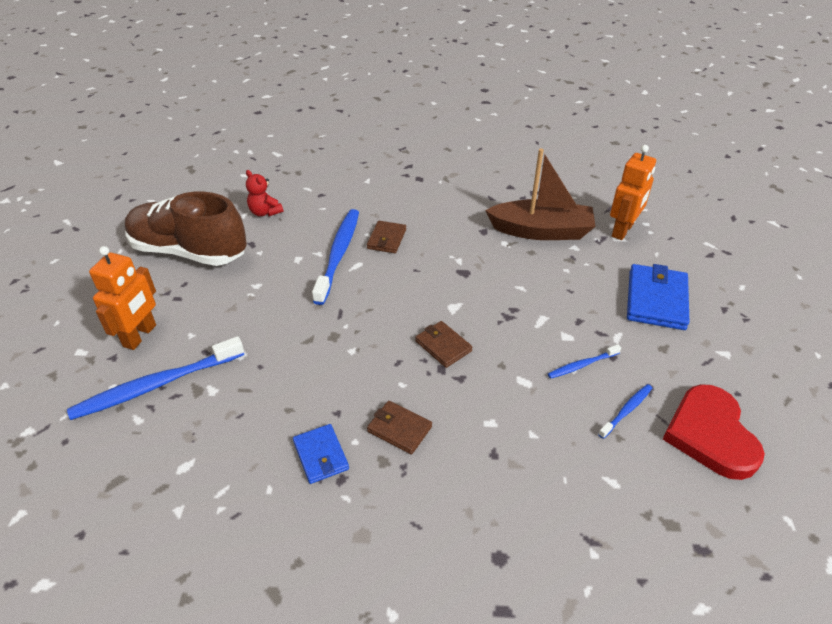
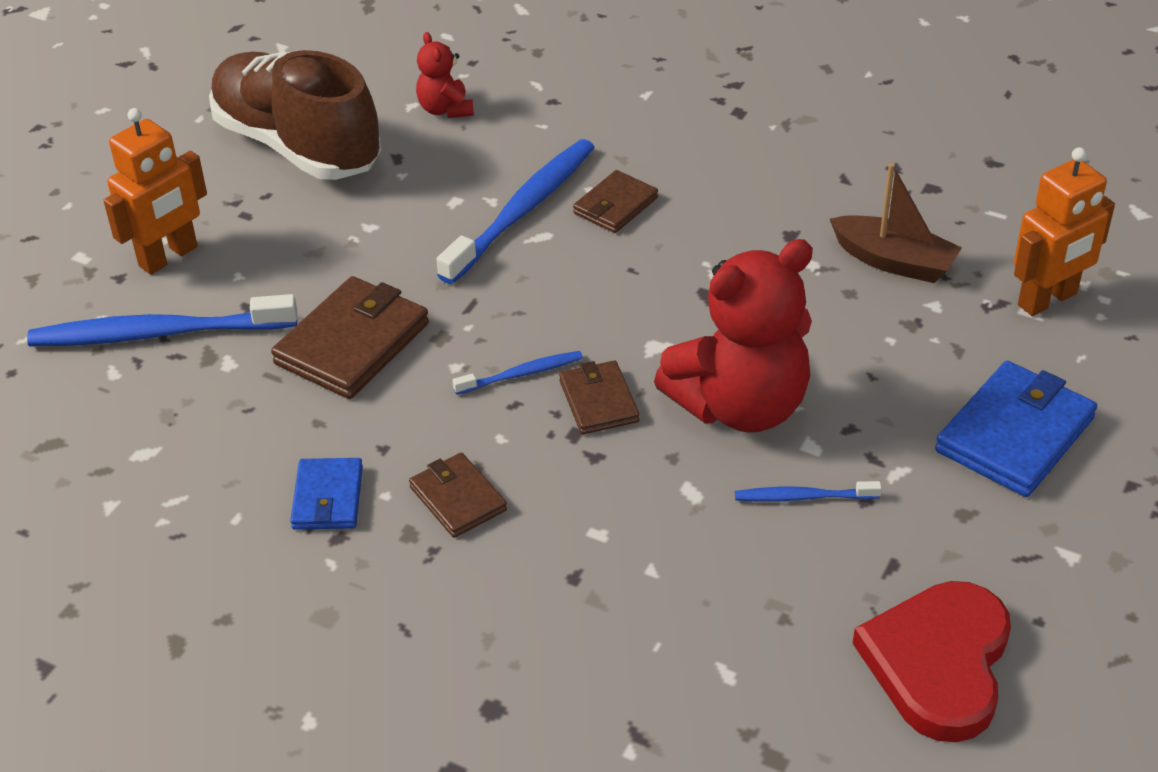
camera: 25 degrees right, 0 degrees up
(283, 355) = (352, 343): none -> brown wallet
(518, 326) = (740, 406): none -> red teddy bear
(541, 231) = (894, 261): brown boat -> brown boat, size x0.67
(626, 410) = (826, 585): blue toothbrush -> blue toothbrush (522, 374)

